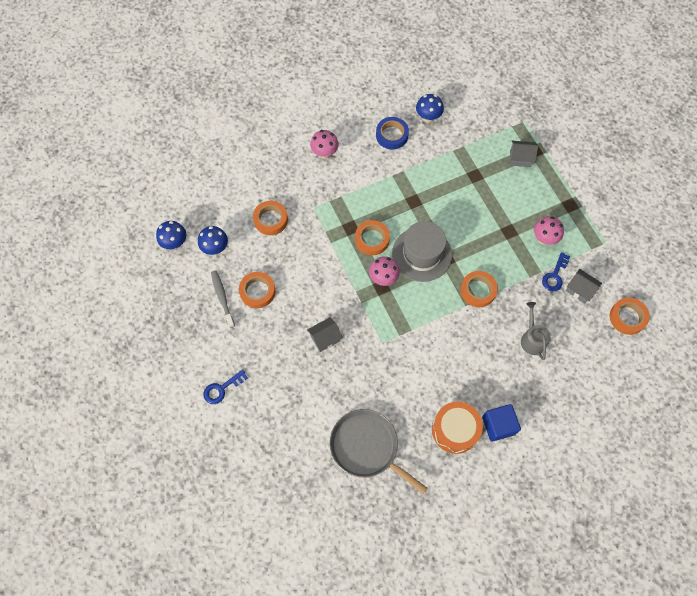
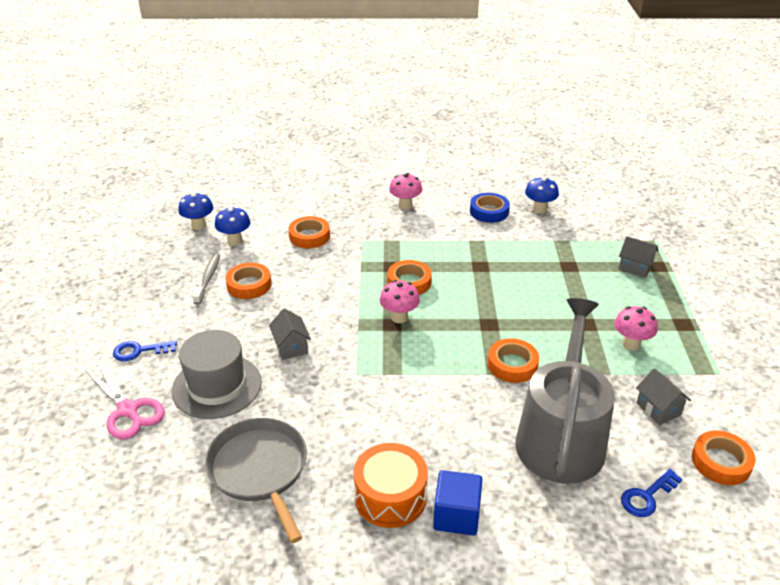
camera: 25 degrees right, 30 degrees down
(251, 441) = (128, 410): none -> pink scissors
(325, 338) = (291, 347): grey house -> grey house turned 75 degrees clockwise
(422, 254) = (461, 311): grey hat -> grey hat (217, 386)
(532, 339) = (561, 437): grey watering can -> grey watering can, size x2.31
(555, 275) = (628, 383): blue key -> blue key (647, 496)

